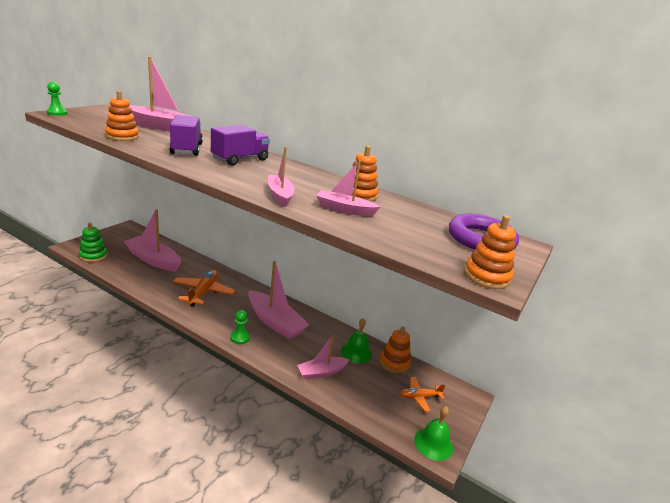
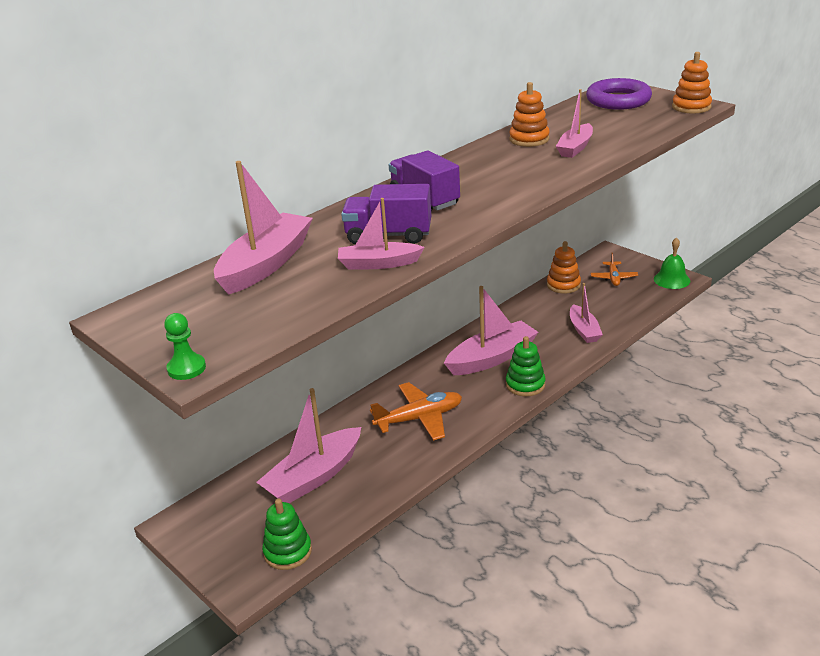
camera: 70 degrees left, 5 degrees up
(122, 136) = (336, 287): orange stacking toy -> none
(203, 292) = (419, 418): orange plane -> orange plane turned 135 degrees clockwise
(240, 337) = (525, 385): green pawn -> green stacking toy
(280, 195) = (549, 176): pink boat -> pink boat (378, 264)
(356, 352) = (548, 306): green bell -> none

